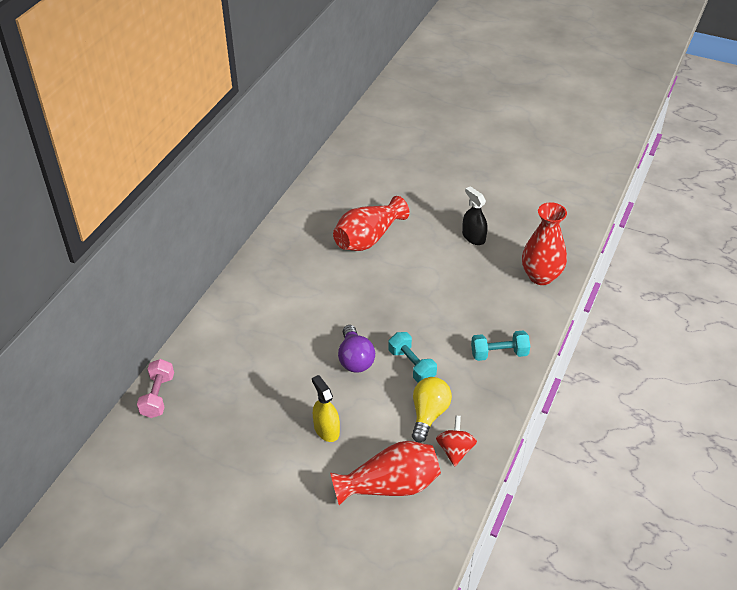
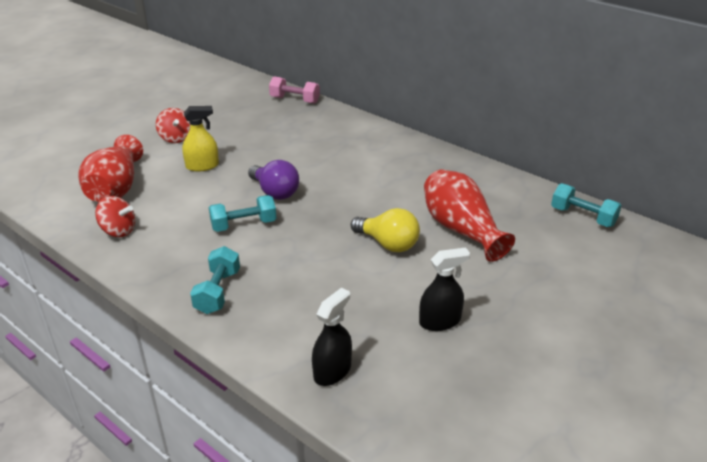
camera: 105 degrees right, 10 degrees down
(275, 476) = (176, 138): none -> red spinning top
(328, 180) = (583, 217): none -> turquoise dumbbell
(355, 359) = (275, 192): purple light bulb -> purple light bulb turned 135 degrees counterclockwise
(428, 414) = (173, 223): yellow light bulb -> yellow light bulb (388, 244)
(541, 276) = (332, 371): red vase -> black spray bottle

